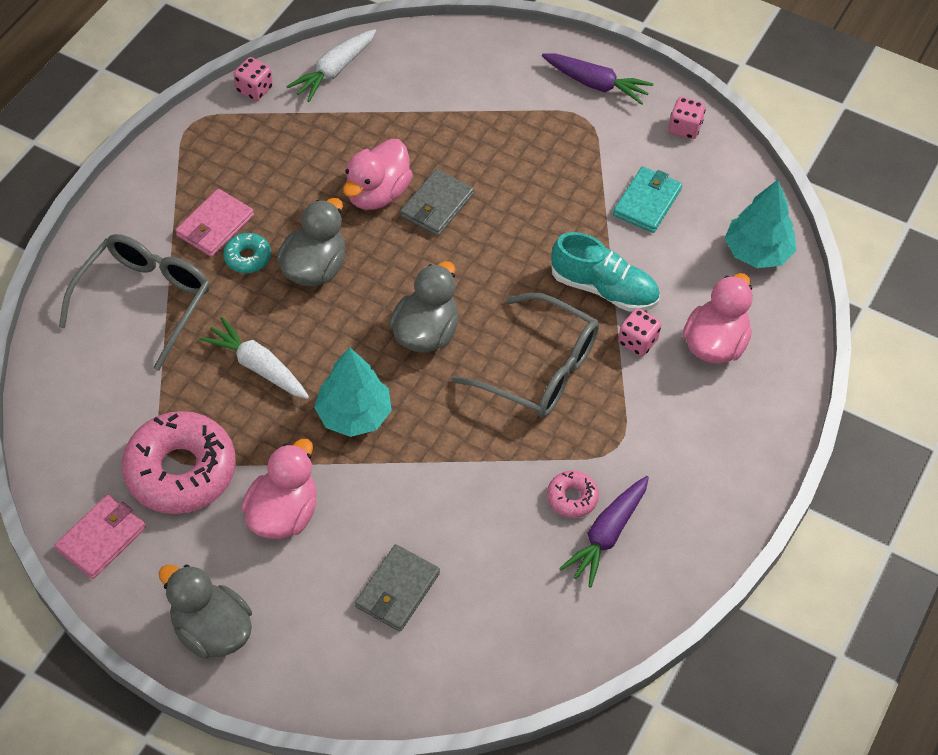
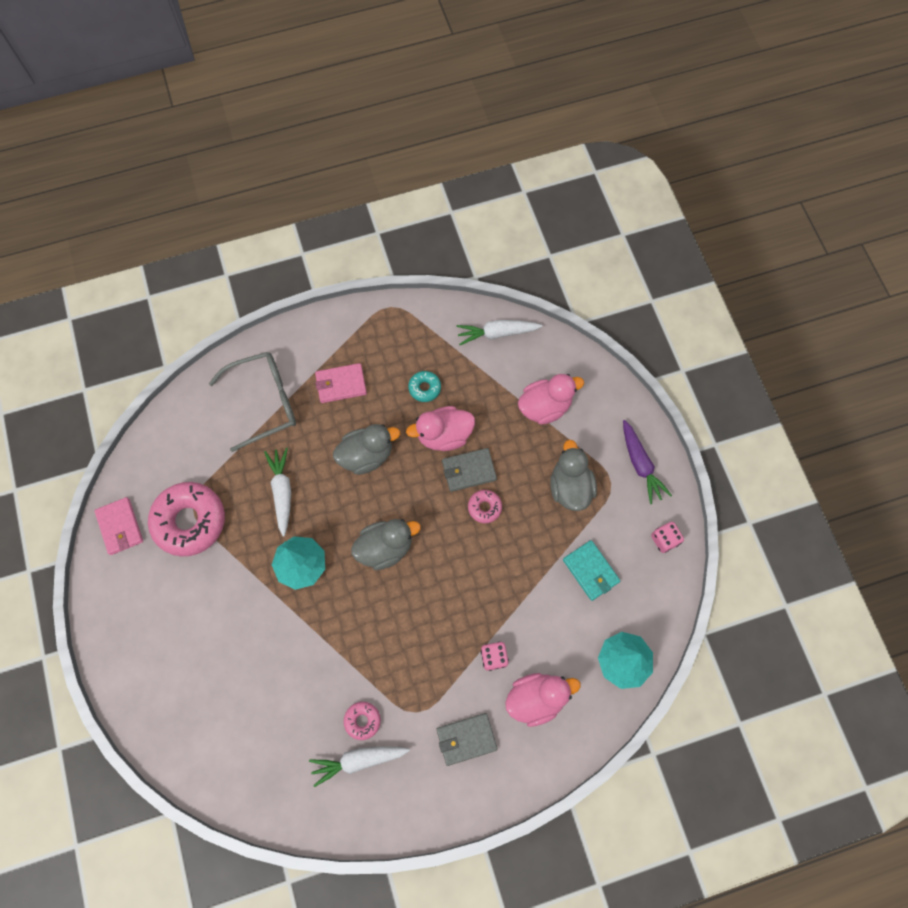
camera: 45 degrees right, 15 degrees up
(101, 538) = (120, 527): pink wallet -> pink wallet turned 75 degrees clockwise
(212, 630) = (121, 627): grey duck -> grey duck (570, 487)
(247, 257) = (339, 419): turquoise donut -> turquoise donut (424, 388)
(254, 89) = (442, 311): pink dice -> none
(283, 513) = (213, 592): pink duck -> pink duck (545, 407)
(397, 590) = (225, 690): grey wallet -> grey wallet (466, 739)
(488, 225) = (484, 507): none -> pink donut
(540, 369) = (423, 626): grey glasses -> none
(604, 289) = (508, 606): turquoise shoe -> none
(606, 535) = (358, 760): purple carrot -> white carrot
(647, 202) = (590, 571): turquoise wallet -> turquoise wallet turned 75 degrees clockwise

